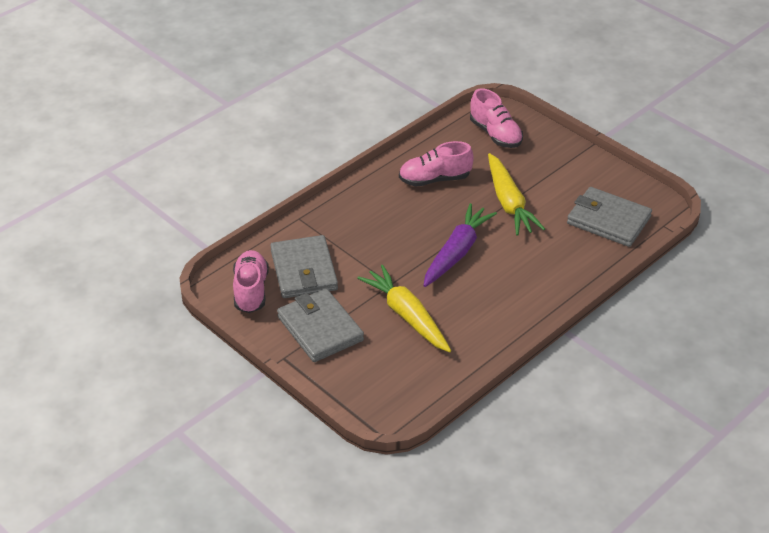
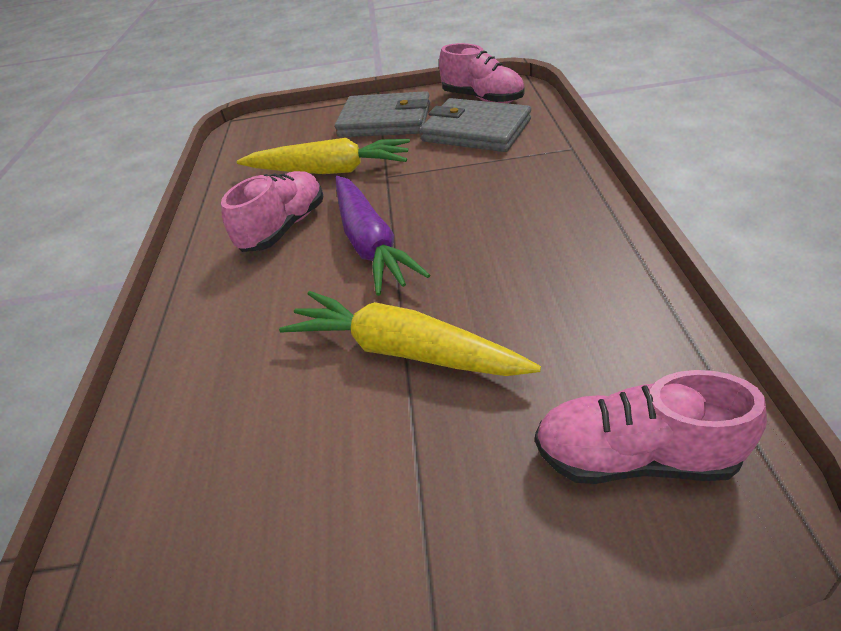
camera: 135 degrees right, 0 degrees up
(434, 179) = (549, 290): pink shoe -> pink shoe (284, 227)
(608, 220) = (206, 470): grey wallet -> none

